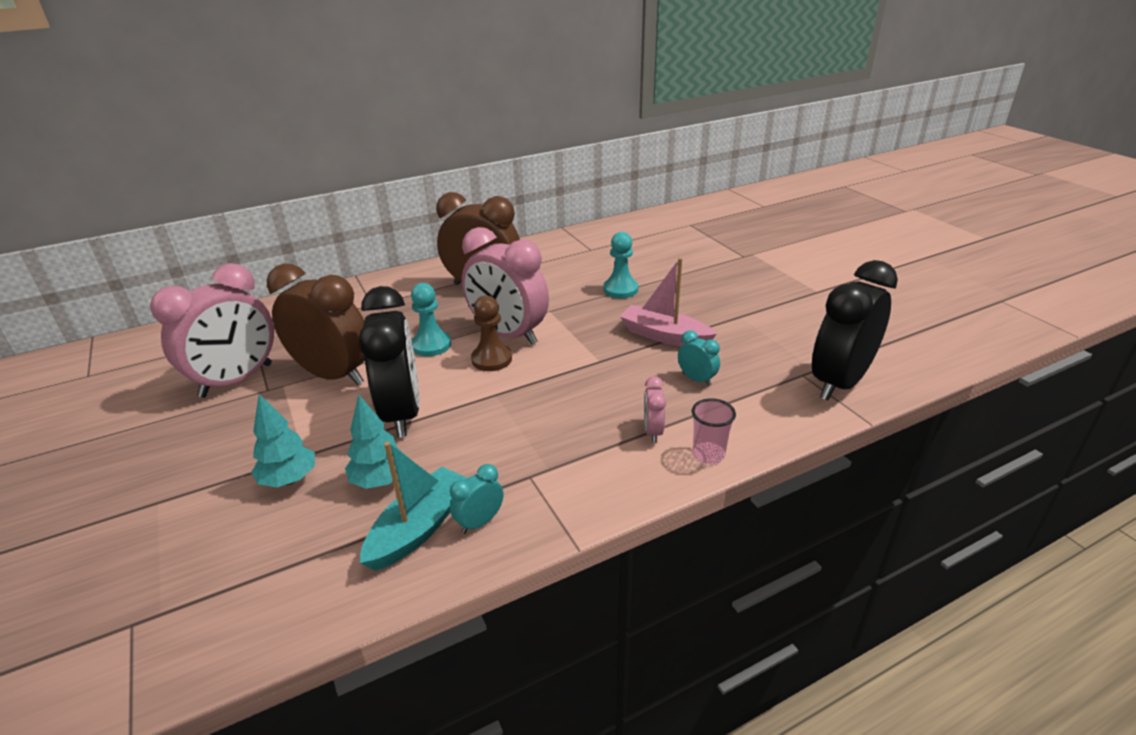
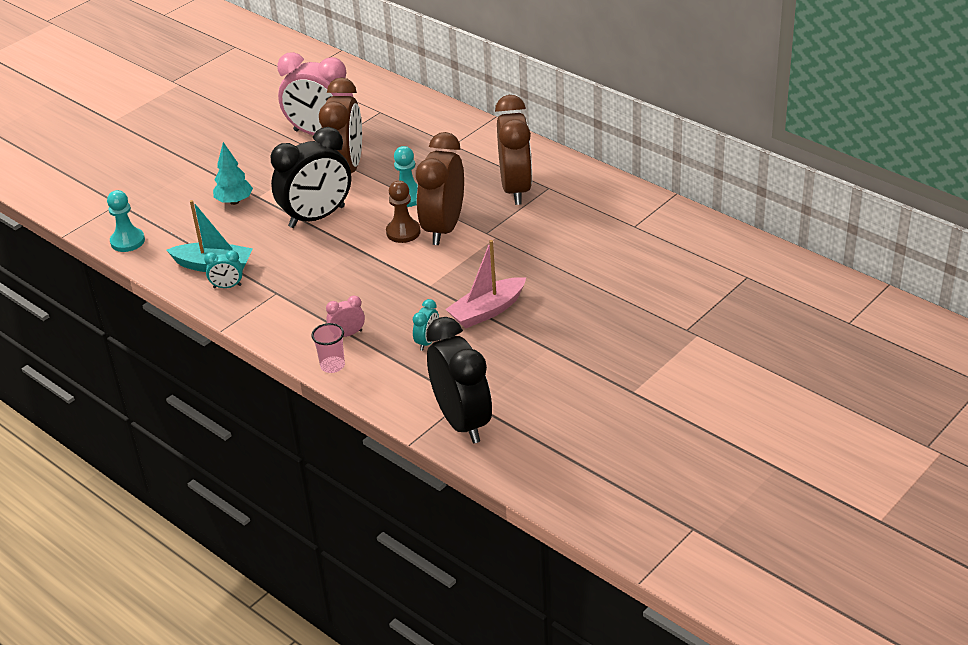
camera: 70 degrees right, 5 degrees up
(380, 480) = (247, 235): turquoise tree -> none
(480, 522) = (227, 286): turquoise clock -> turquoise clock turned 150 degrees clockwise
(508, 334) = (443, 228): pink clock -> brown clock
(620, 289) = (558, 266): turquoise pawn -> turquoise pawn (127, 241)
(664, 336) = (487, 311): pink boat -> pink boat turned 135 degrees counterclockwise
(839, 383) = (462, 422): black clock -> black clock turned 45 degrees clockwise

